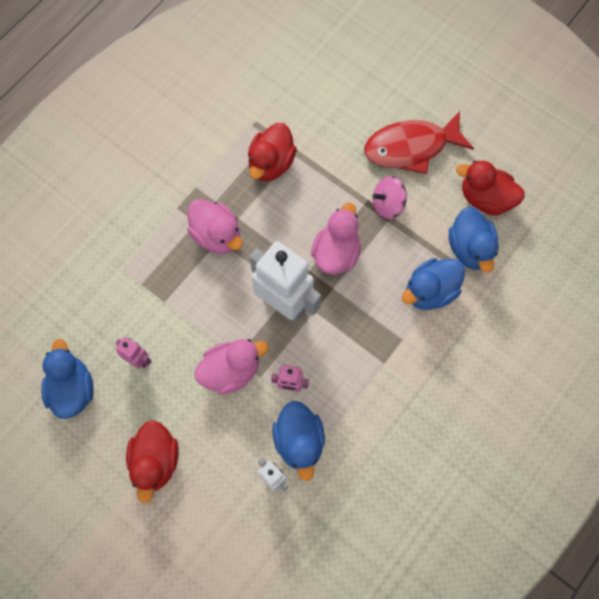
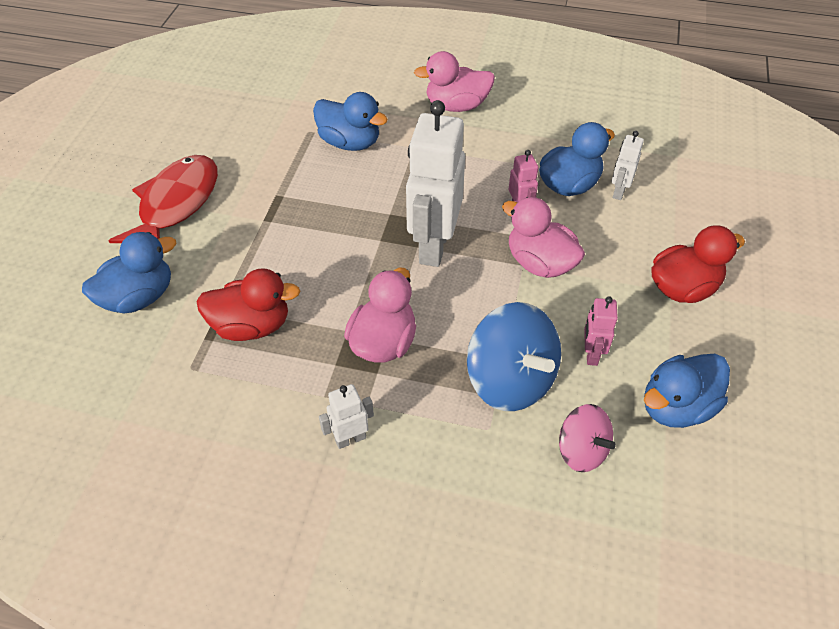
camera: 115 degrees left, 20 degrees down
(147, 298) = (510, 380): none -> blue spinning top
(158, 190) = (350, 439): none -> white robot
(336, 253) = (346, 224): pink duck -> pink duck (456, 106)
(387, 204) = (262, 202): pink spinning top -> pink spinning top (581, 450)
(411, 147) = (176, 204): red fish -> red fish turned 120 degrees counterclockwise
(470, 248) = (286, 129): blue duck -> blue duck (139, 297)
(485, 198) = (220, 133): red duck -> none

